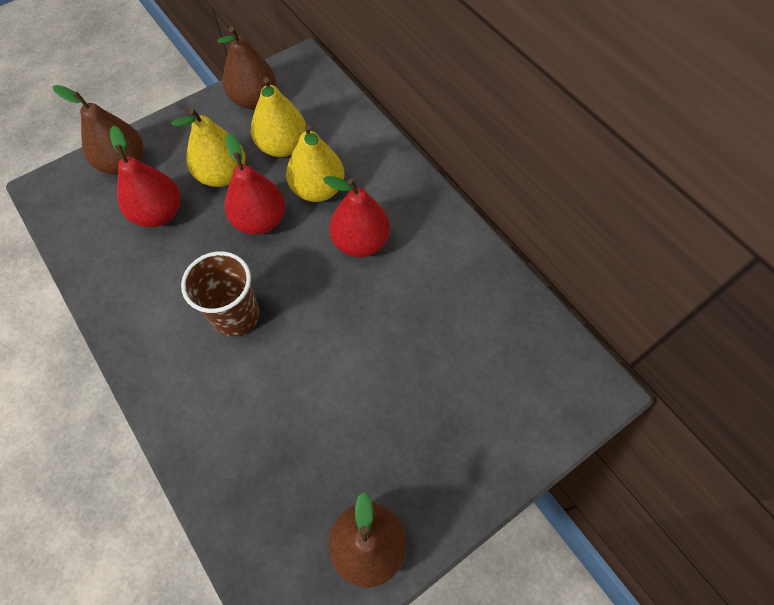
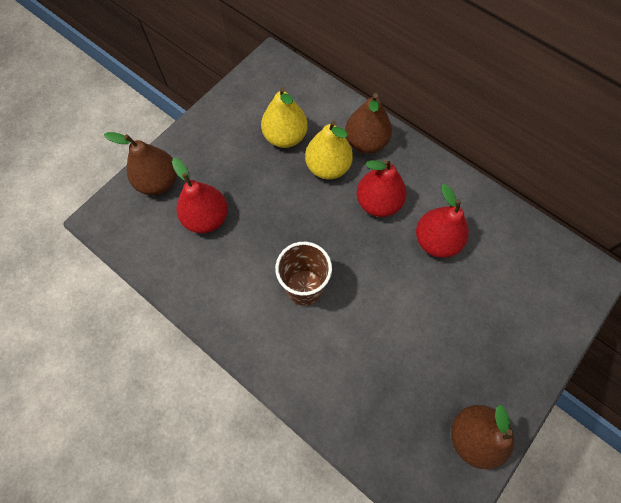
camera: 15 degrees left, 5 degrees up
(222, 175) = (246, 173): yellow pear -> none
(254, 100) = (245, 101): brown pear -> brown pear (365, 142)
(260, 220) = (292, 204): red pear -> red pear (436, 241)

